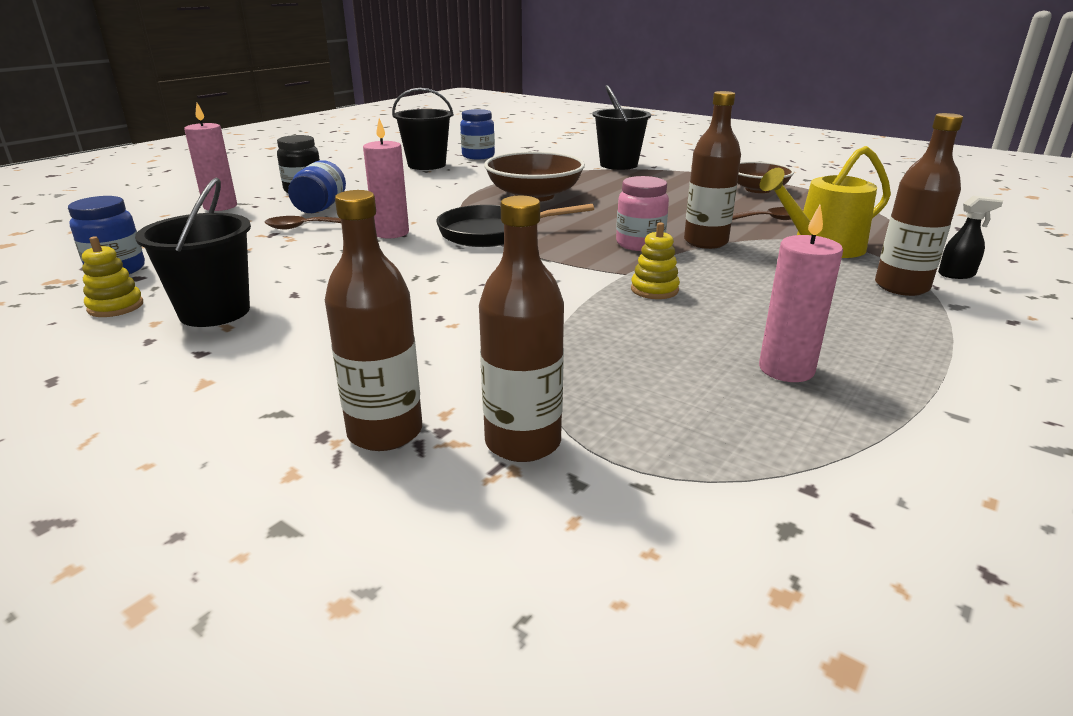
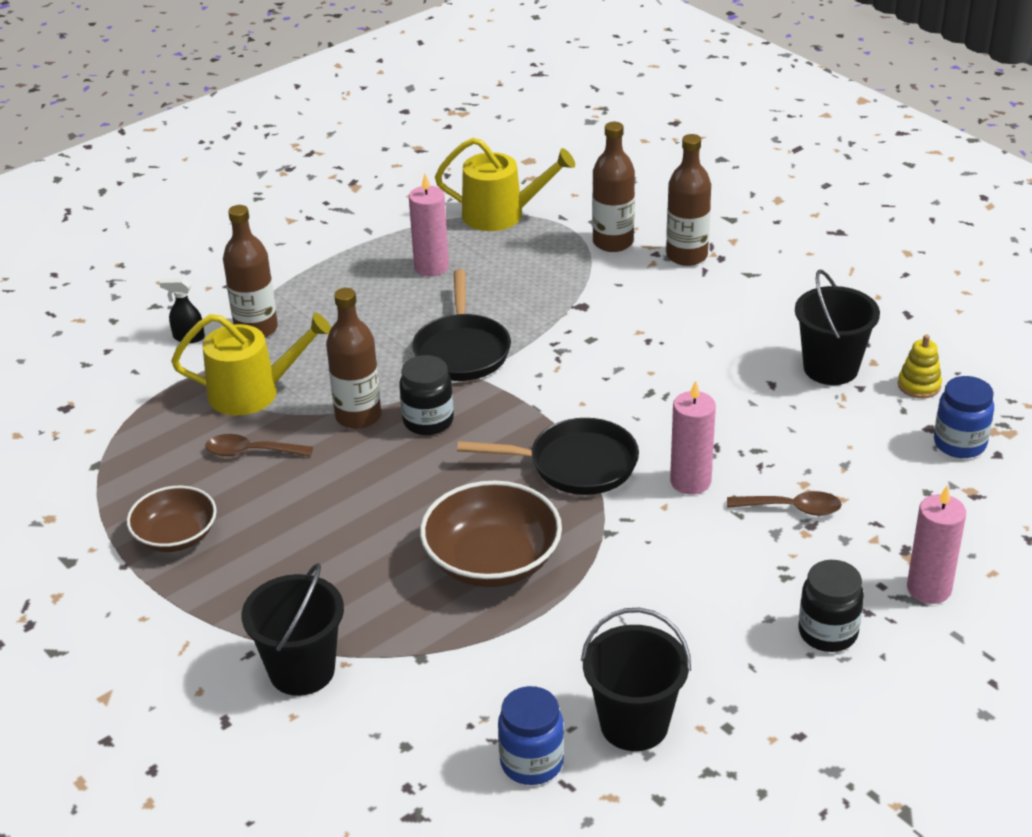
camera: 165 degrees left, 10 degrees up
(320, 208) = (788, 564): blue jar -> none
(640, 244) = (428, 421): pink jar -> black jar
(654, 290) = (462, 350): yellow stacking toy -> black pan
(765, 475) = (501, 214): none -> yellow watering can

